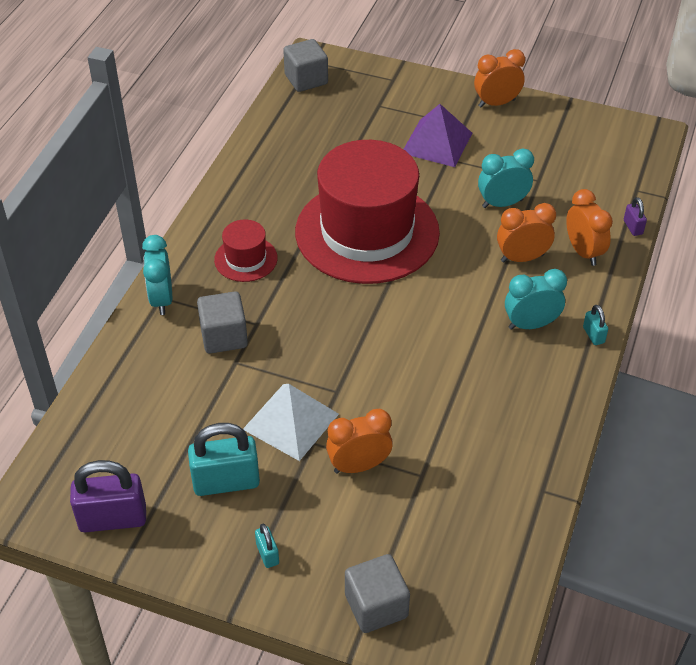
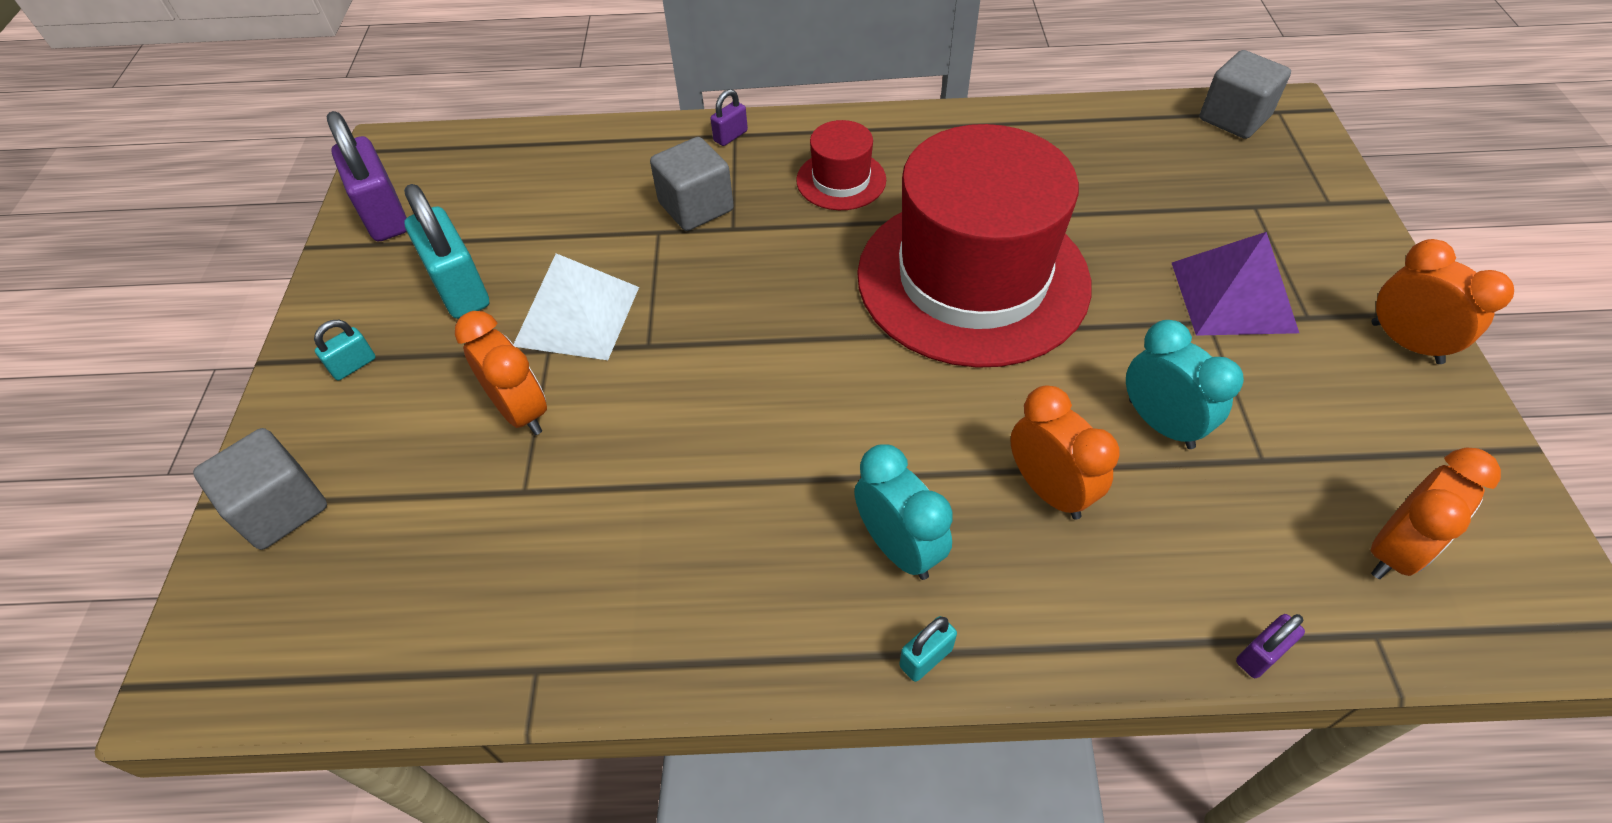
camera: 70 degrees right, 5 degrees up
(161, 299) = (730, 136): turquoise clock -> purple padlock
(583, 252) = (1129, 583): orange clock -> orange clock (1394, 551)

